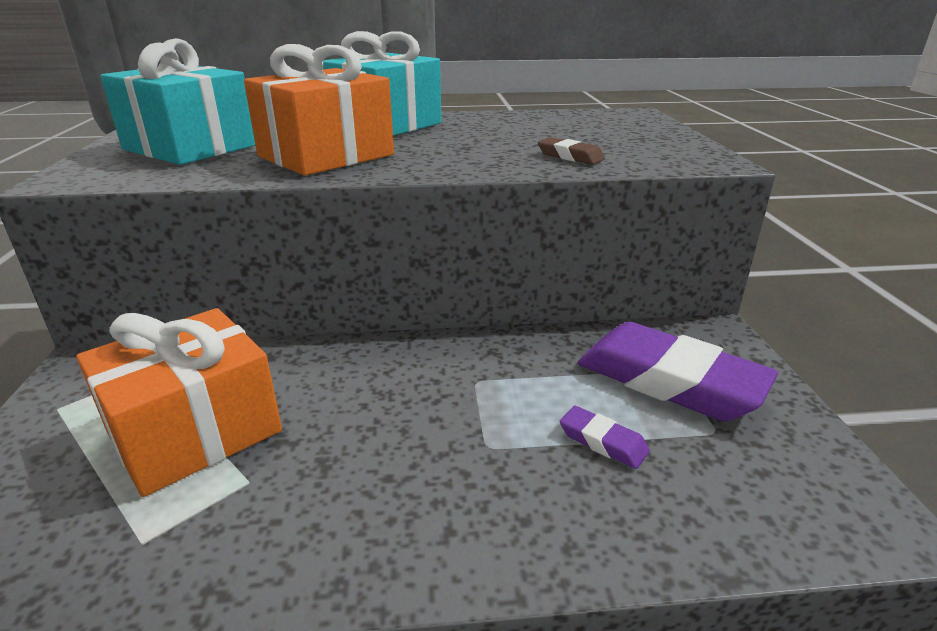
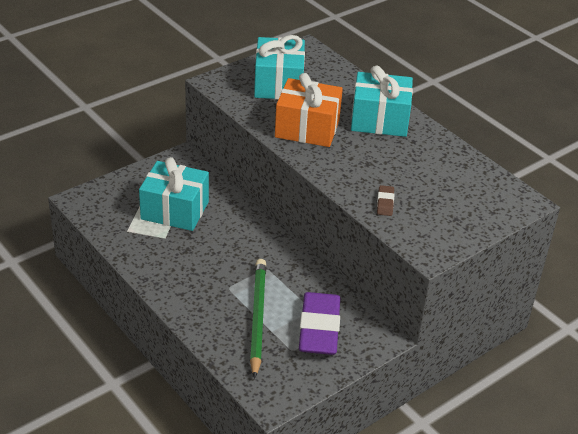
camera: 55 degrees right, 10 degrees up
(195, 431) = (175, 210): orange gift -> turquoise gift
(603, 441) = (257, 318): purple eraser -> green pencil

